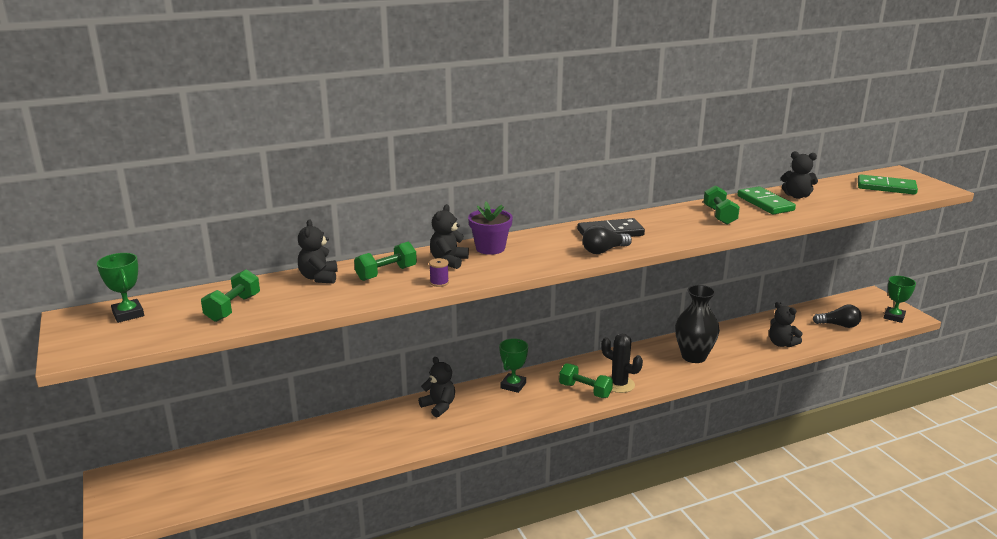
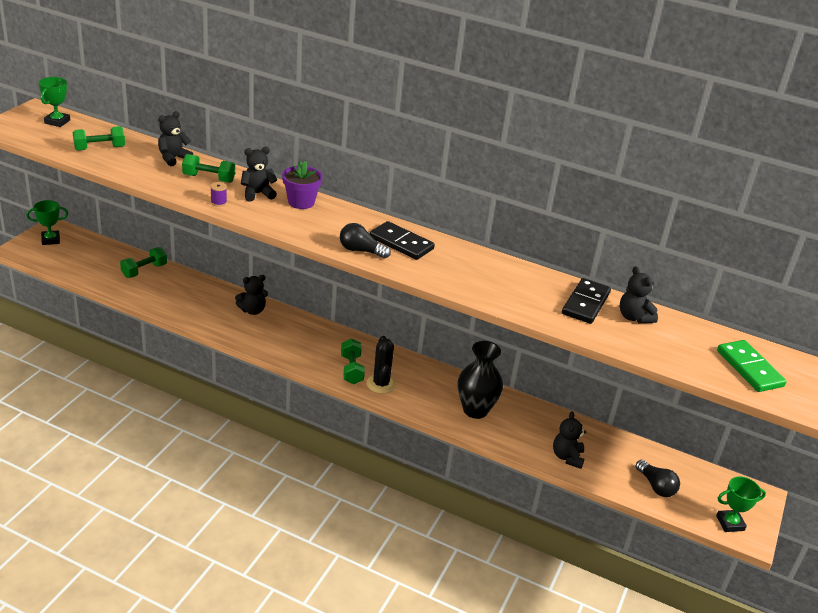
camera: 45 degrees right, 10 degrees up
(439, 406) = (252, 310): black teddy bear -> black teddy bear turned 60 degrees clockwise
(513, 385) = (317, 332): green trophy -> green trophy (50, 240)
(719, 215) = (517, 286): green dumbbell -> green dumbbell (144, 270)
(765, 203) = (586, 303): green domino -> black domino

